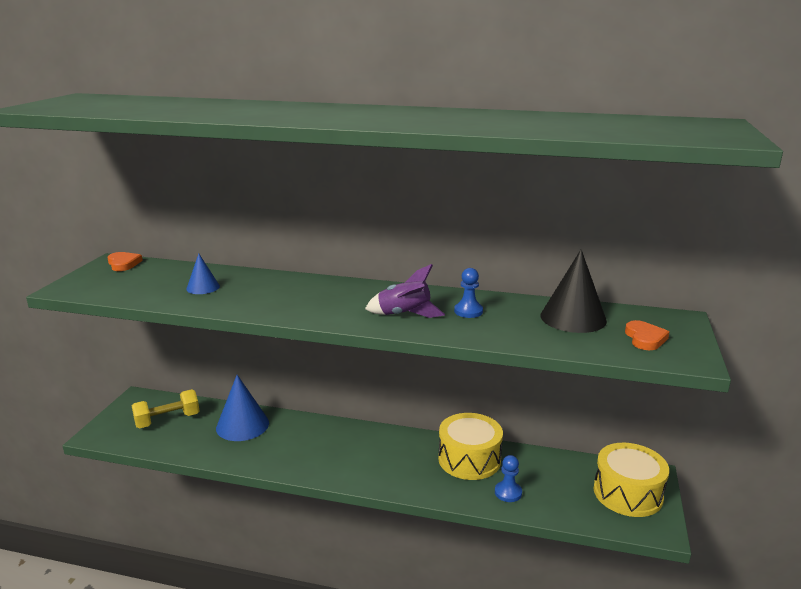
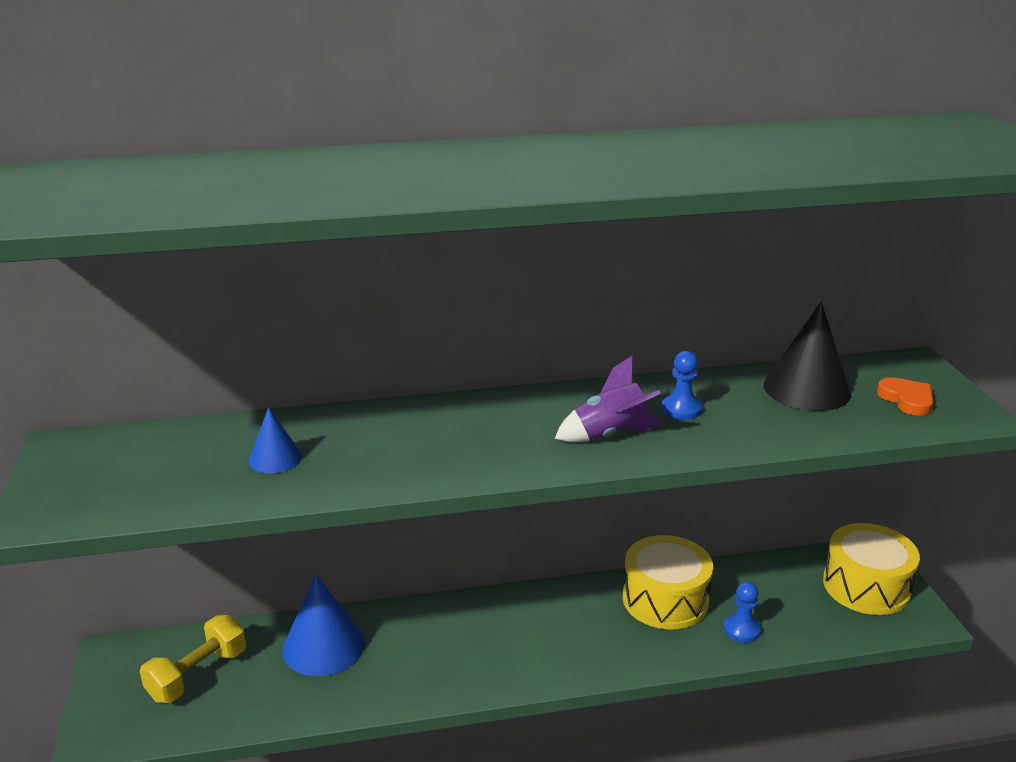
camera: 25 degrees left, 5 degrees up
(123, 264) = (88, 445): orange heart -> none

